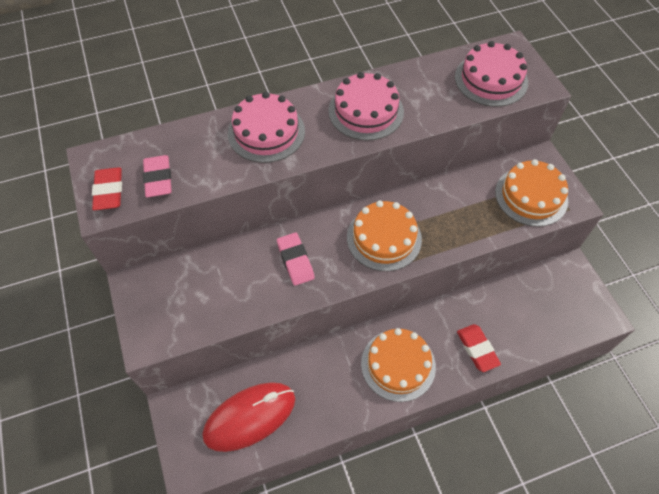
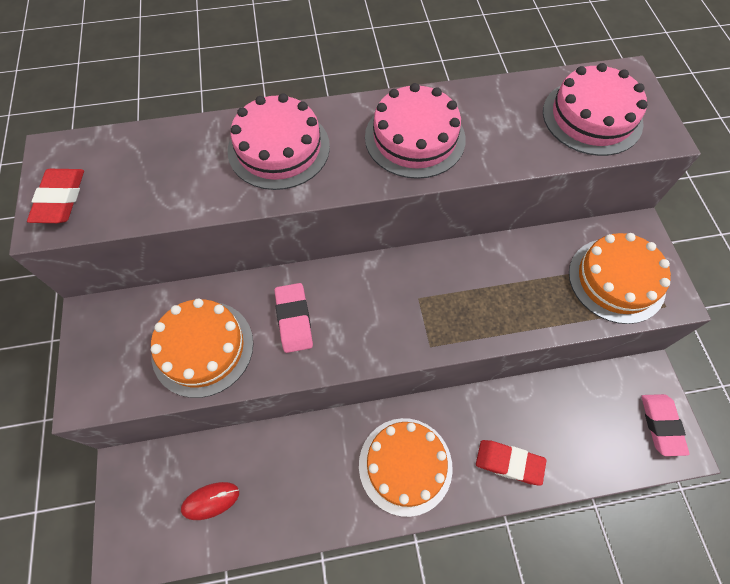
camera: 10 degrees right, 5 degrees up
(158, 179) = (126, 191): pink eraser -> pink eraser (661, 425)
(250, 417) = (210, 501): red mouse -> red mouse, size x0.48
(384, 238) = (412, 307): orange cake -> orange cake (202, 348)
(477, 349) = (509, 462): red eraser -> red eraser turned 60 degrees counterclockwise

